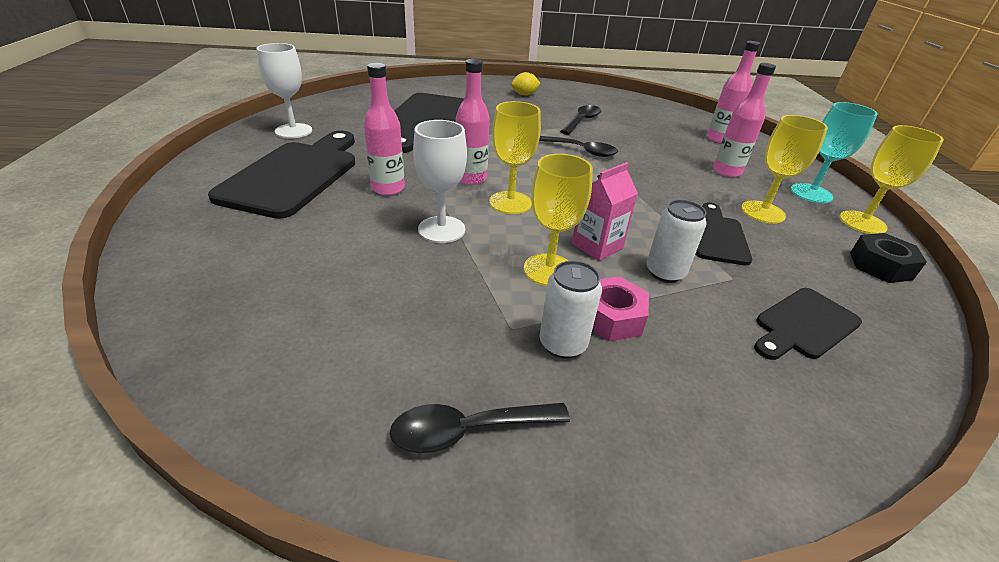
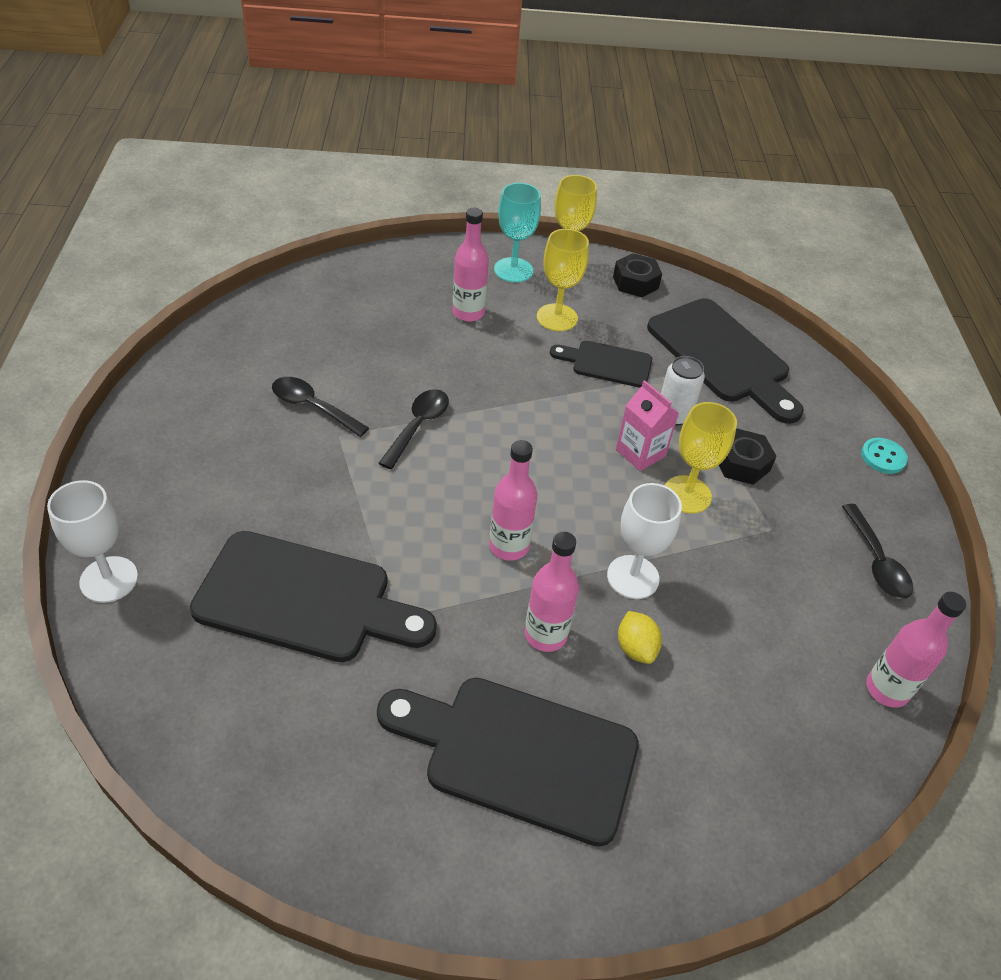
camera: 90 degrees left, 10 degrees up
(293, 131) = (352, 795): white goblet -> white goblet (109, 579)
(510, 203) = (565, 512): yellow goblet -> none
(524, 94) = (186, 459): yellow lemon -> yellow lemon (635, 648)
(562, 344) = (780, 499): white can -> none
(611, 317) = (742, 463): pink nut -> black nut
(697, 494) = (883, 457): none -> turquoise button
(719, 139) = (375, 290): pink bottle -> pink bottle (886, 689)
(803, 325) = (722, 356): black cutting board -> black cutting board, size x1.82

